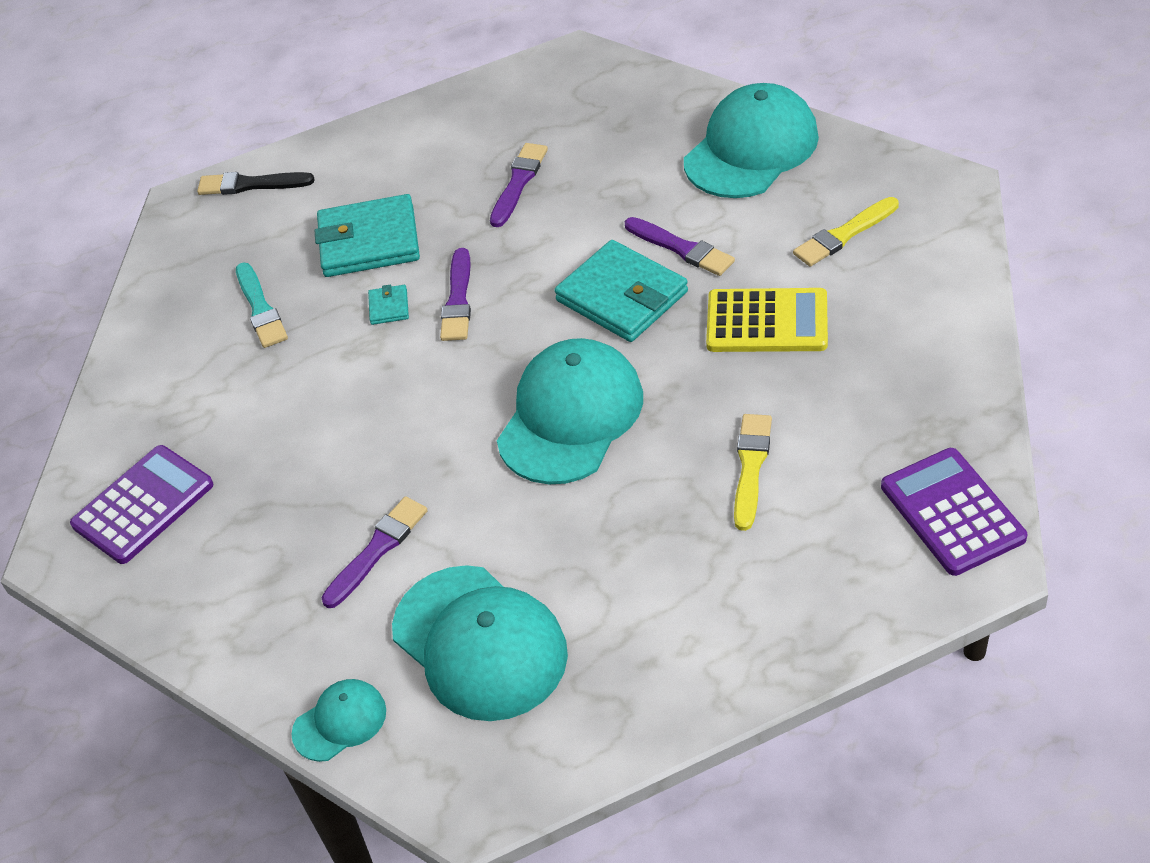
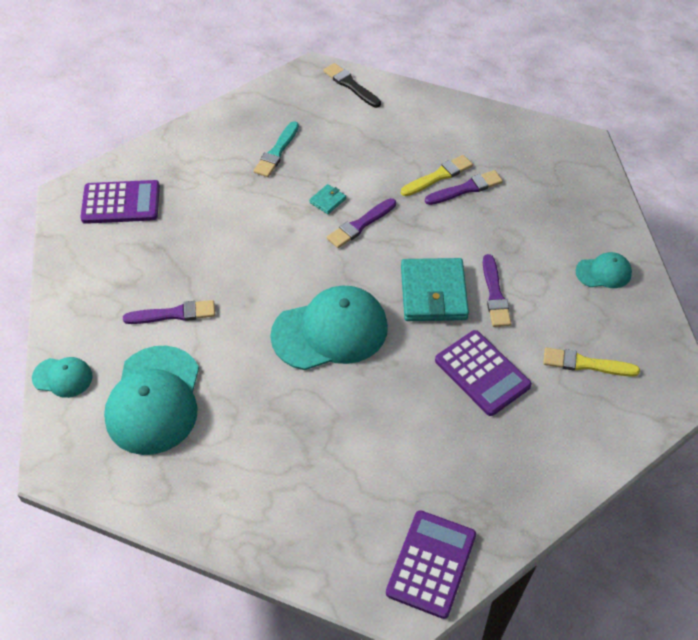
camera: 40 degrees right, 5 degrees up
(369, 241) = (362, 159): turquoise wallet -> none
(751, 149) = (603, 272): turquoise cap -> turquoise cap, size x0.49
(751, 467) = (372, 439): yellow brush -> yellow brush (438, 176)
(767, 322) = (482, 373): yellow calculator -> purple calculator

